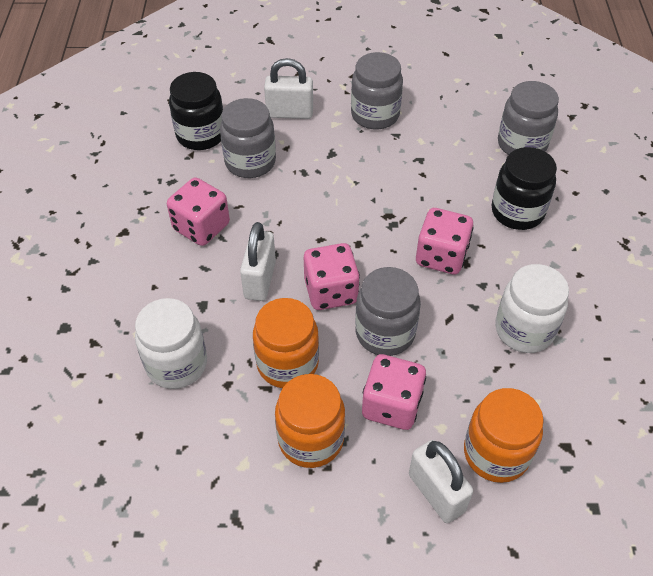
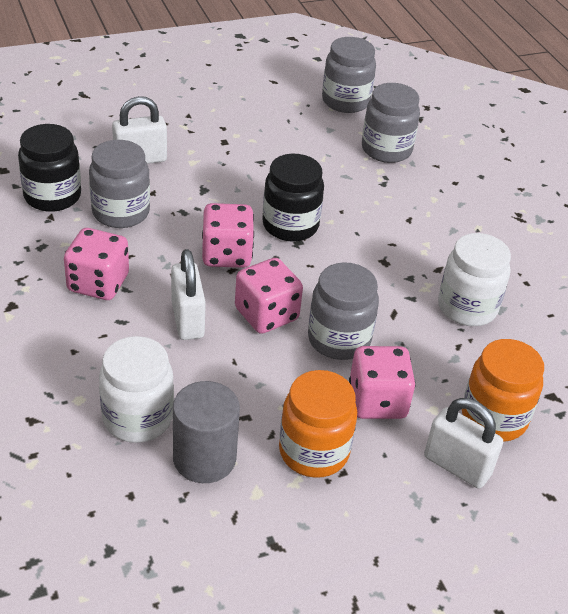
camera: 25 degrees left, 10 degrees down
(214, 418) = (204, 458): none -> grey cylinder
(287, 363) = (255, 389): orange jar -> none
(375, 115) = (230, 147): grey jar -> grey jar (345, 101)
(441, 256) = (359, 261): pink dice -> pink dice (226, 254)
(517, 212) = (411, 208): black jar -> black jar (290, 225)

